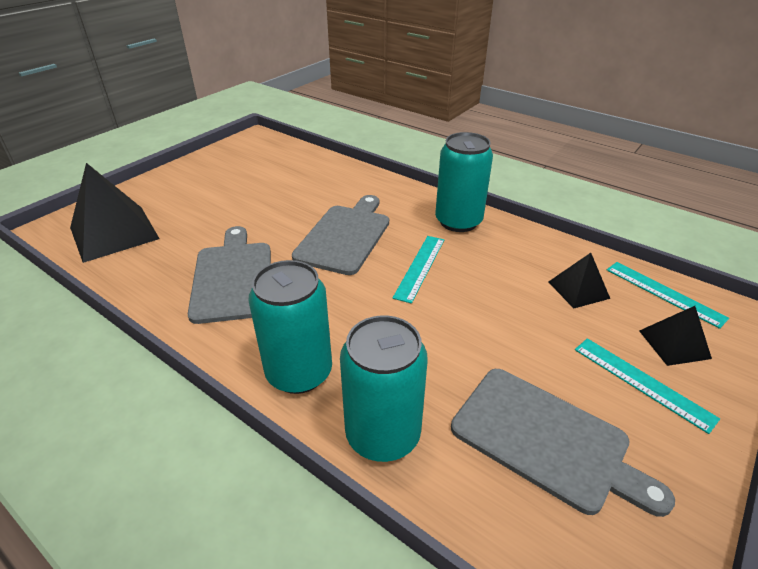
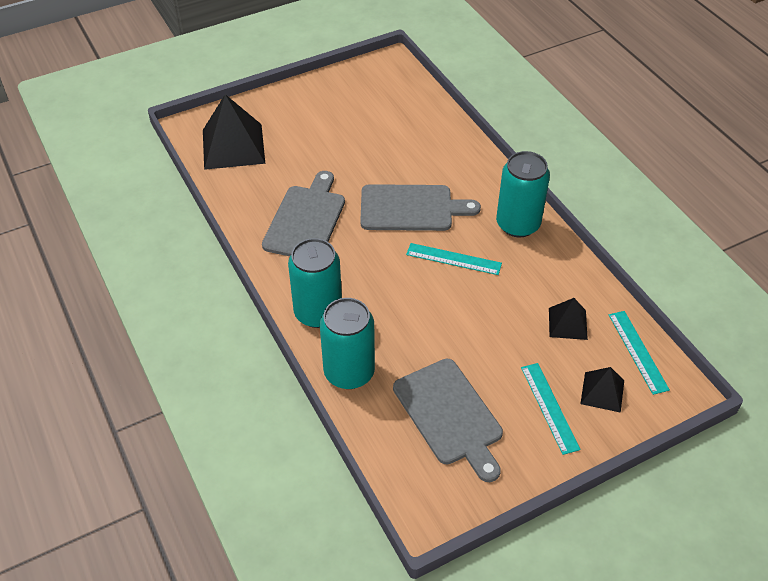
camera: 25 degrees right, 10 degrees up
(345, 236) = (411, 208): grey cutting board -> grey cutting board turned 45 degrees clockwise
(420, 267) = (453, 259): turquoise ruler -> turquoise ruler turned 60 degrees clockwise

